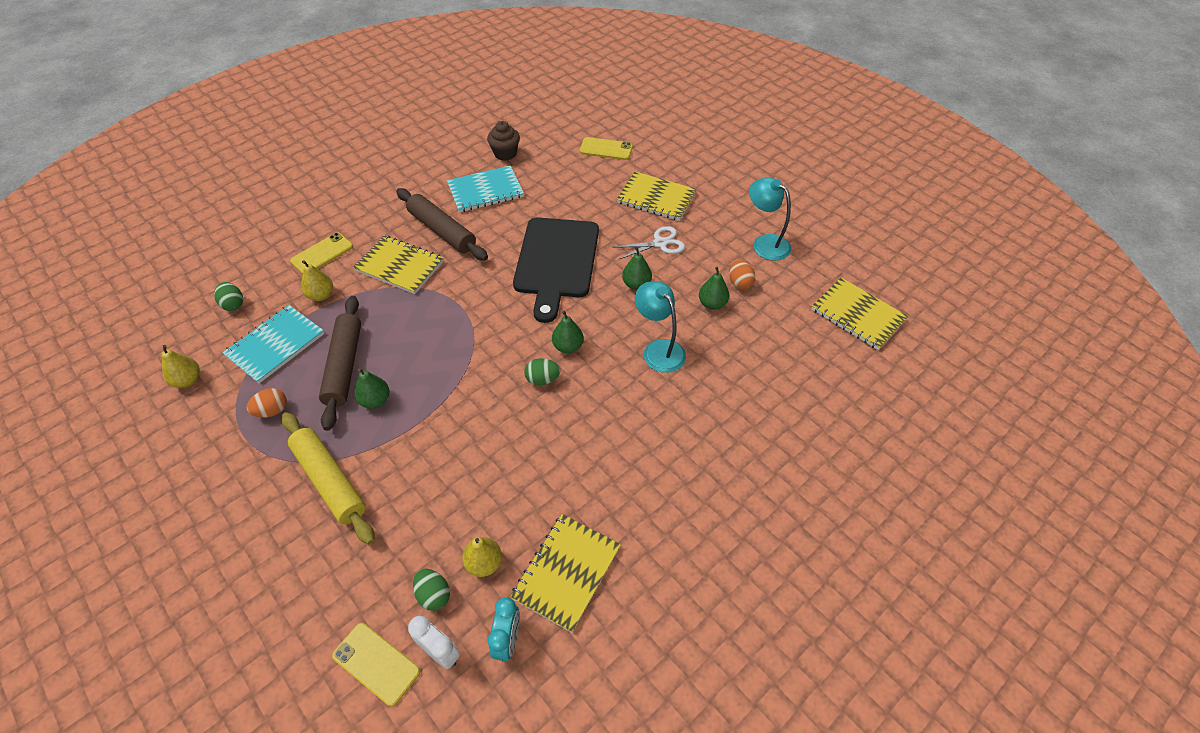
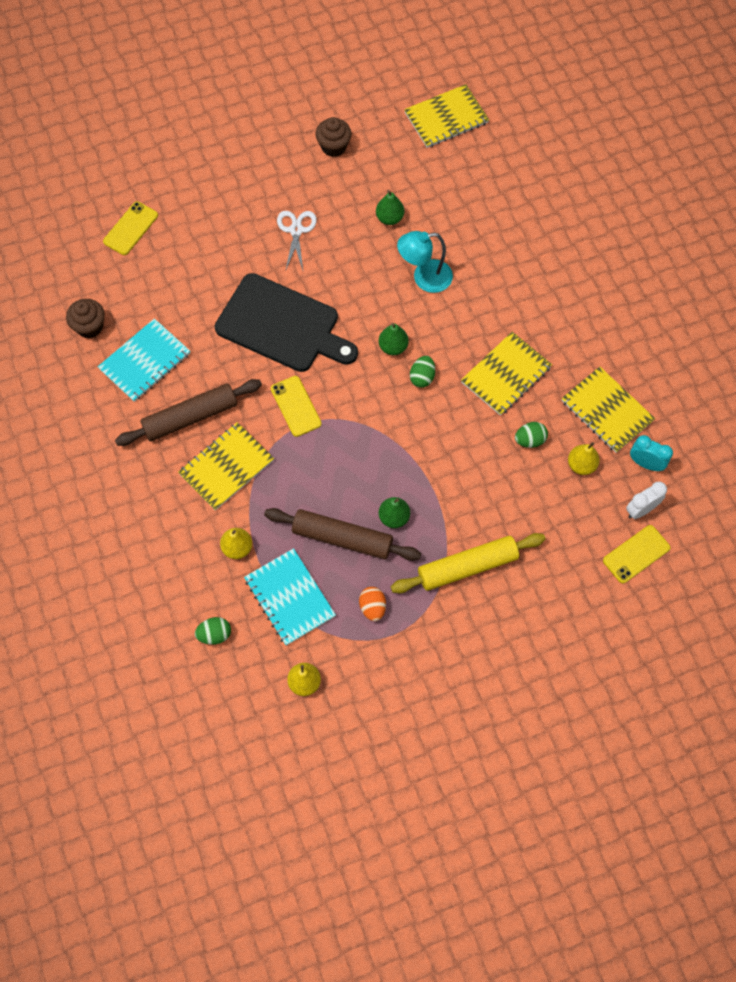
camera: 70 degrees left, 15 degrees up
(322, 254) = (174, 539): yellow phone -> yellow phone (296, 406)
(434, 595) = (596, 505): green egg -> green egg (530, 440)
(485, 191) = (145, 361): turquoise notebook -> turquoise notebook turned 45 degrees clockwise
(636, 284) = (341, 268): green pear -> none
(656, 198) = (231, 210): yellow notebook -> yellow notebook (506, 375)
(739, 283) = (374, 187): orange egg -> none
(765, 243) = (334, 146): turquoise lamp -> brown cupcake

